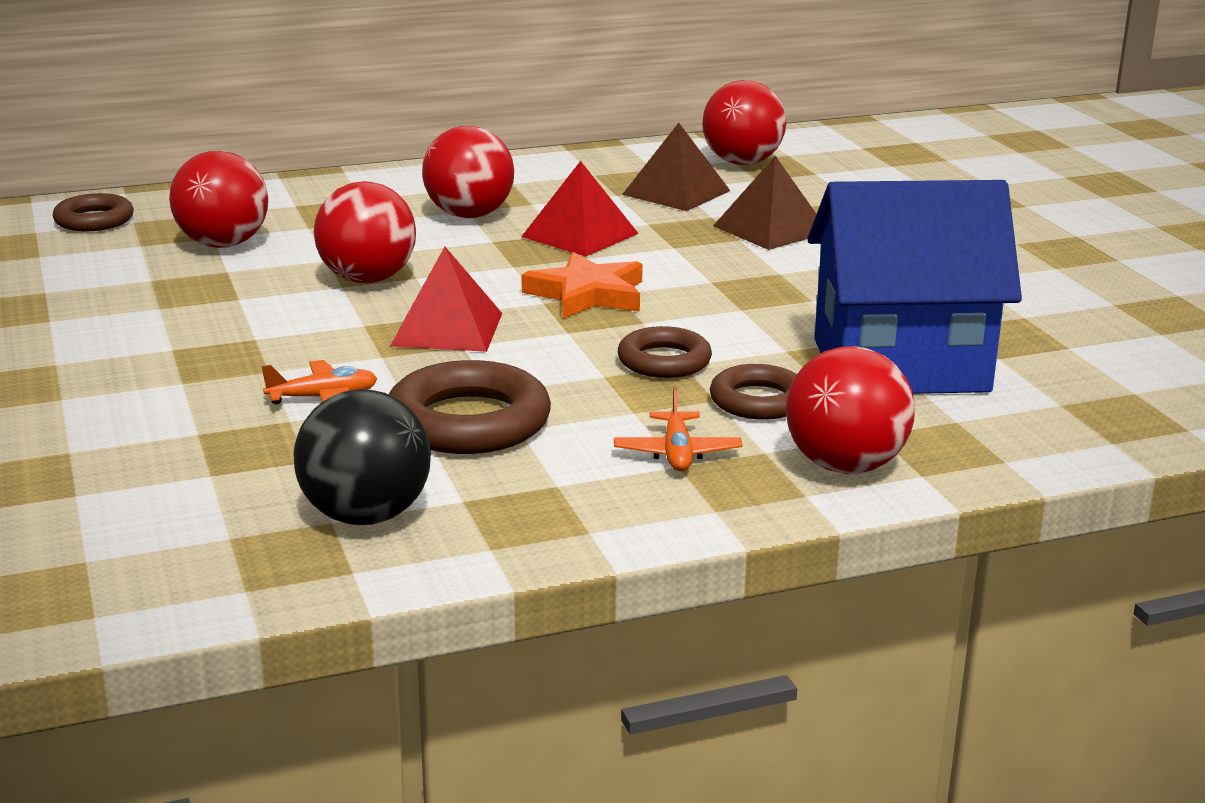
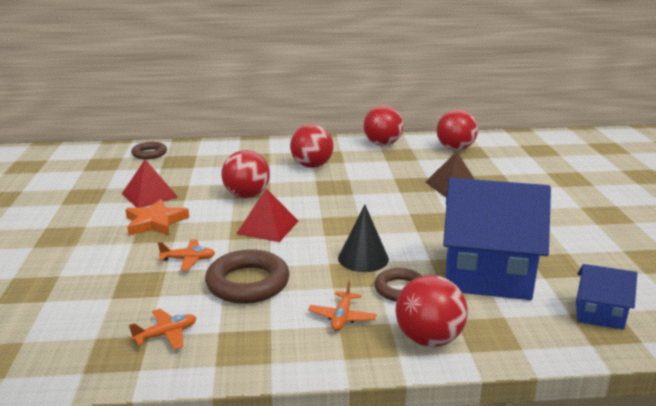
camera: 15 degrees right, 0 degrees up
(223, 244) = (195, 171): red ball -> red ball (382, 144)
(366, 516) = (166, 334): black ball -> orange plane
(579, 235) = (357, 181): red pyramid -> red pyramid (149, 195)
(587, 294) = (344, 214): orange star -> orange star (155, 222)
(664, 361) = (363, 258): brown ring -> black cone
(676, 192) = (415, 162): brown pyramid -> none
(1109, 400) = (599, 315): none -> blue house

